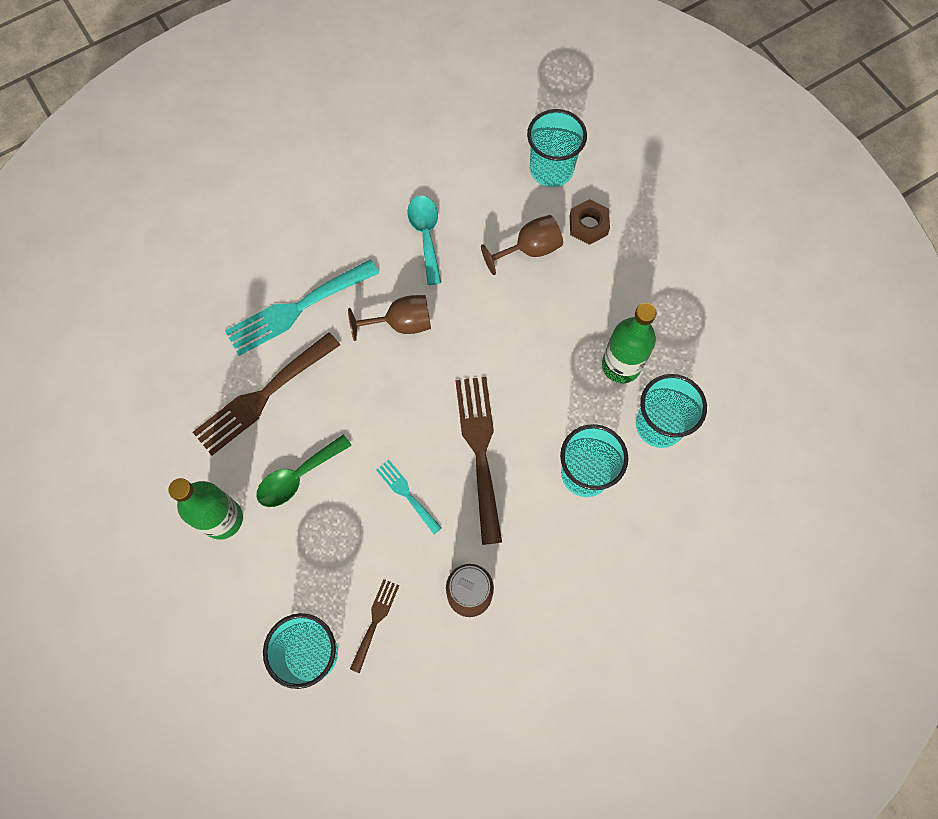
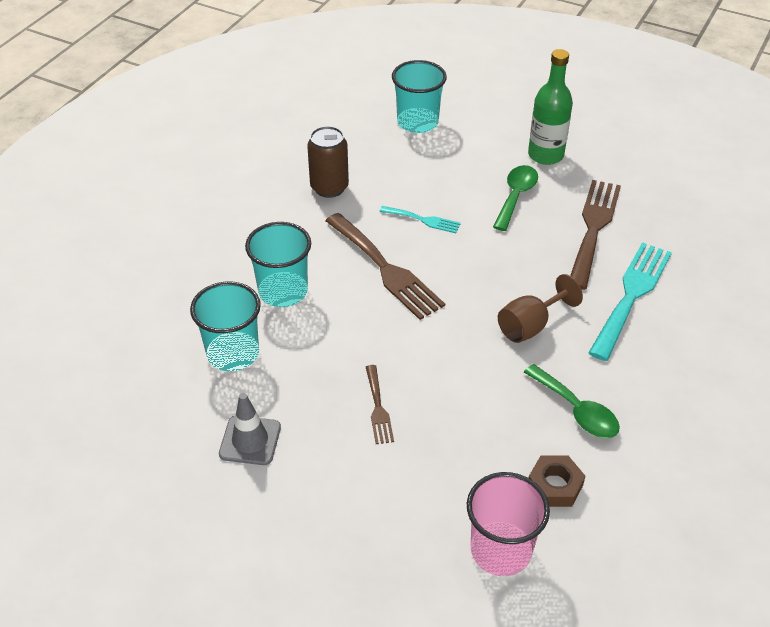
camera: 150 degrees right, 25 degrees down
(375, 621) = (388, 151): brown fork -> brown fork (378, 408)
(426, 235) = (576, 410): turquoise spoon -> green spoon
(529, 249) = (460, 448): brown goblet -> none
(551, 169) = (500, 550): turquoise cup -> pink cup
(588, 225) = (414, 506): brown nut -> brown nut (554, 485)
(621, 365) = (297, 385): green bottle -> none
(680, 334) = (250, 440): none -> grey traffic cone

